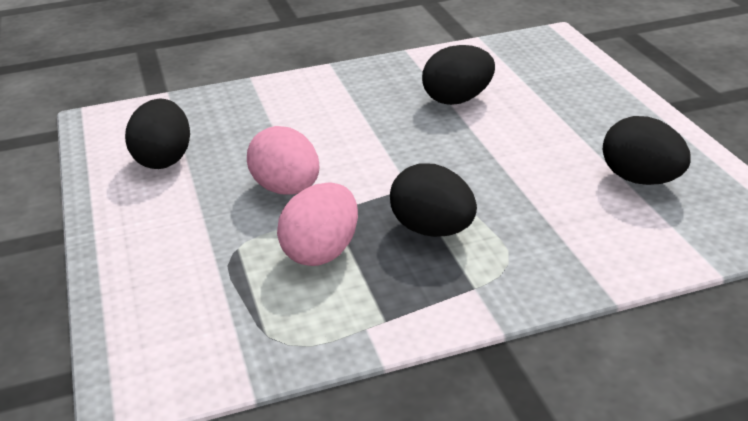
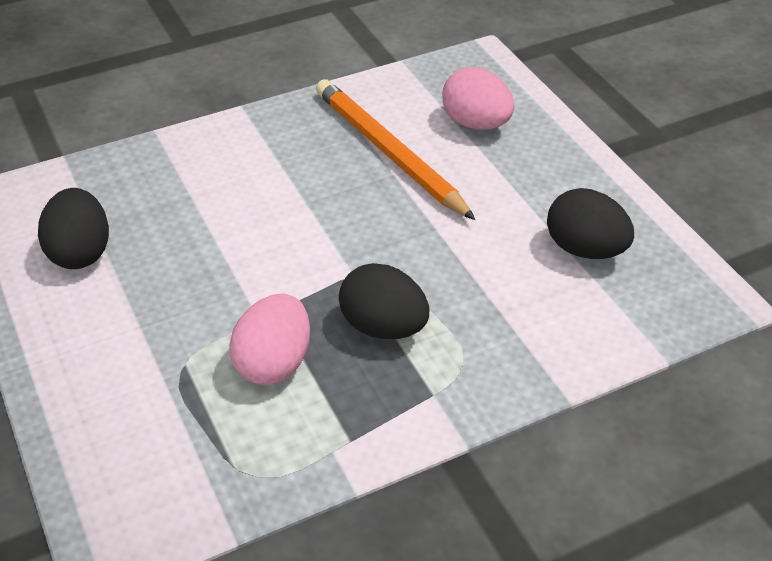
camera: 10 degrees left, 10 degrees up
(287, 189) = (224, 284): pink egg -> pink egg (476, 123)
(457, 99) = (389, 152): black egg -> orange pencil

